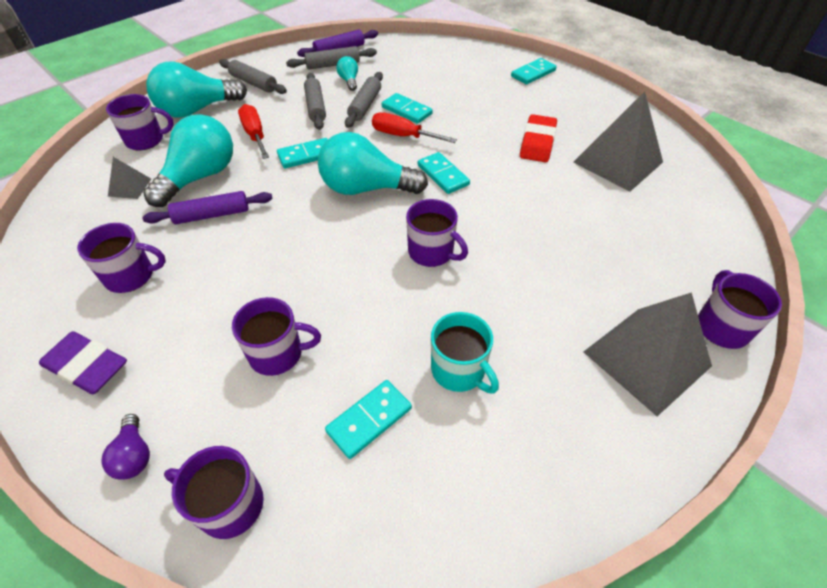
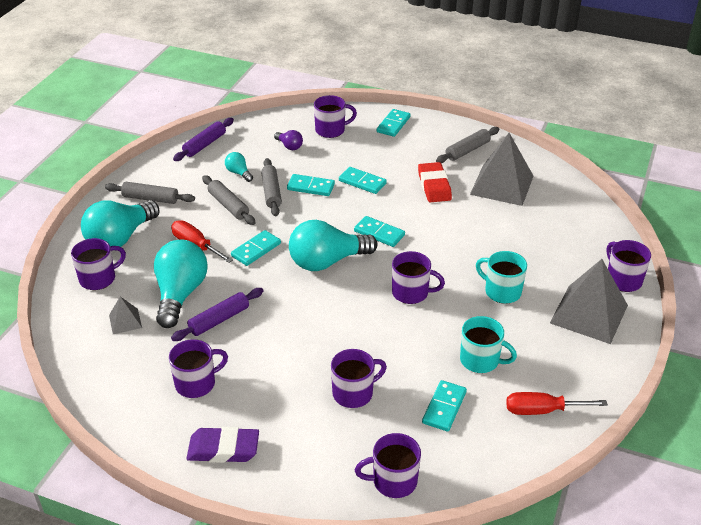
camera: 25 degrees left, 10 degrees down
(134, 455) = (309, 482): purple light bulb -> purple light bulb (289, 146)
(333, 65) = (210, 161): grey rolling pin -> grey rolling pin (467, 150)
(403, 136) = (324, 210): red screwdriver -> red screwdriver (542, 410)
(462, 119) = (362, 182): none -> turquoise domino
(466, 64) = (331, 130): none -> purple mug
(543, 287) = (501, 291): none -> turquoise mug

